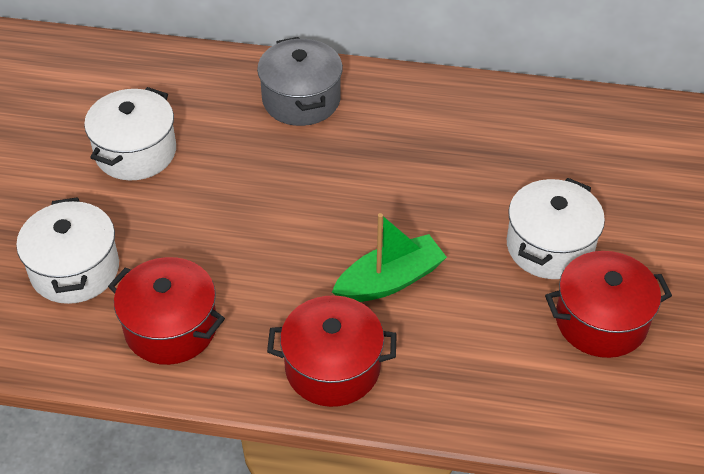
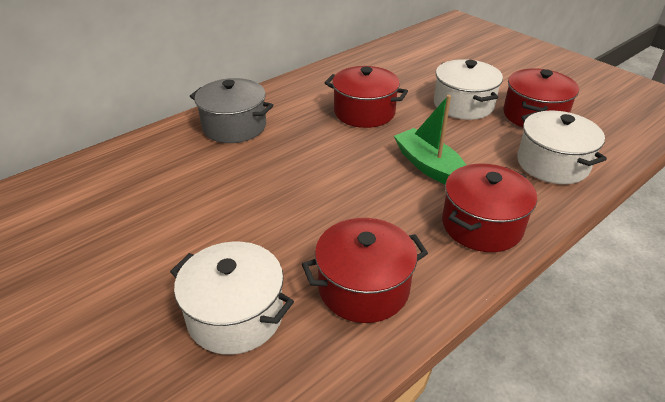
camera: 50 degrees left, 10 degrees down
(135, 152) = (165, 217): white pot -> white pot (552, 164)
(389, 280) = (429, 166): green boat -> green boat turned 45 degrees counterclockwise
(436, 174) = (364, 112): none -> red pot

